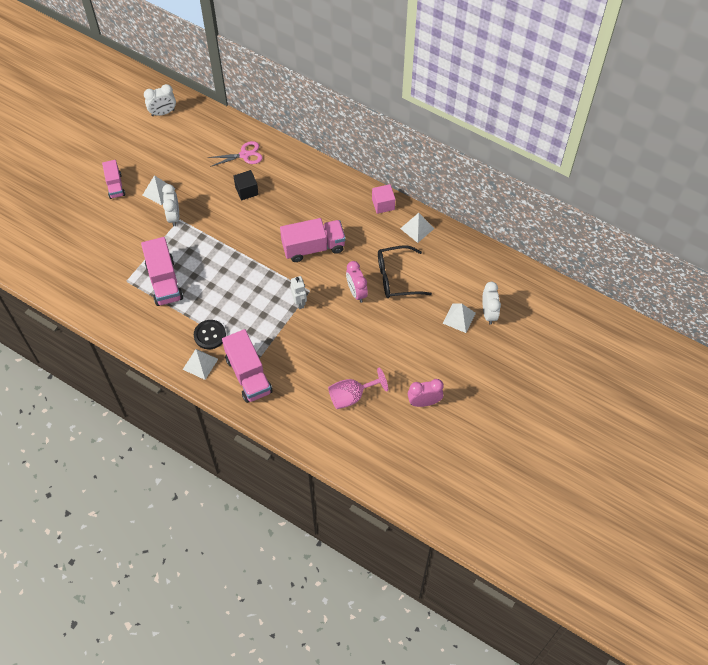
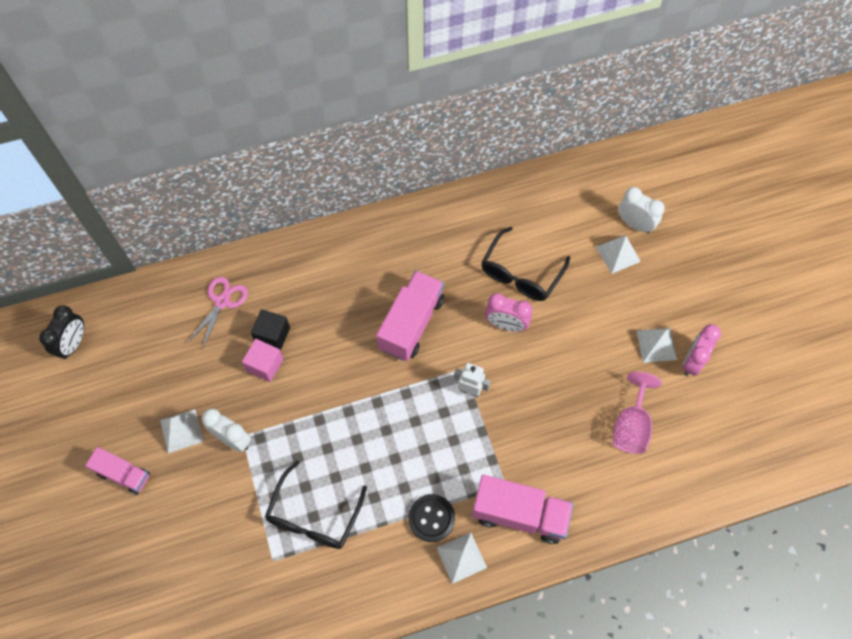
camera: 50 degrees left, 5 degrees up
(163, 113) = (73, 344): white clock -> black clock
(164, 281) = (314, 516): pink truck -> black glasses
(383, 204) = (418, 217): pink cube -> pink cube (265, 365)
(417, 228) = (477, 209): white pyramid -> white pyramid (656, 345)

